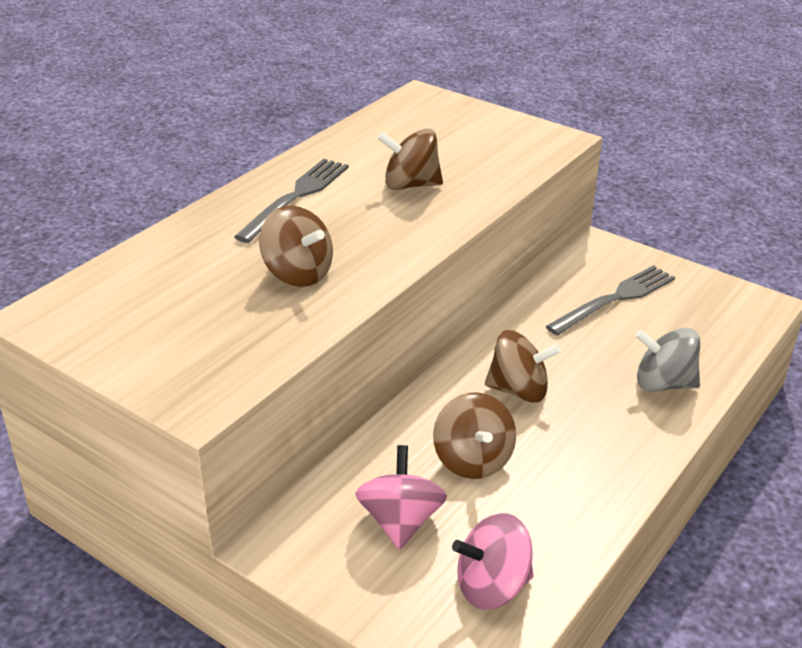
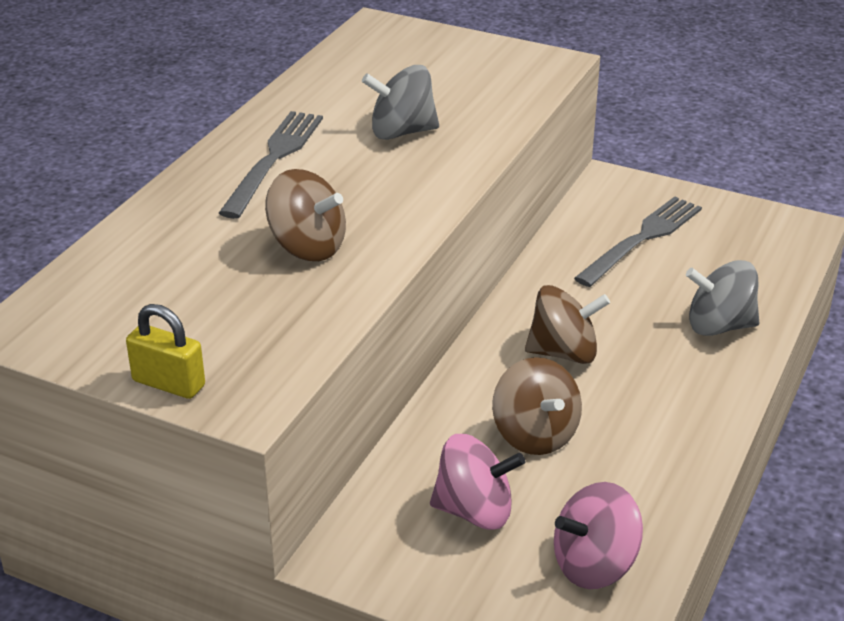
camera: 10 degrees left, 0 degrees up
(141, 377) = (169, 383): none -> yellow padlock
(400, 521) = (475, 511): pink spinning top -> pink spinning top turned 105 degrees clockwise
(410, 185) = (401, 132): brown spinning top -> grey spinning top

